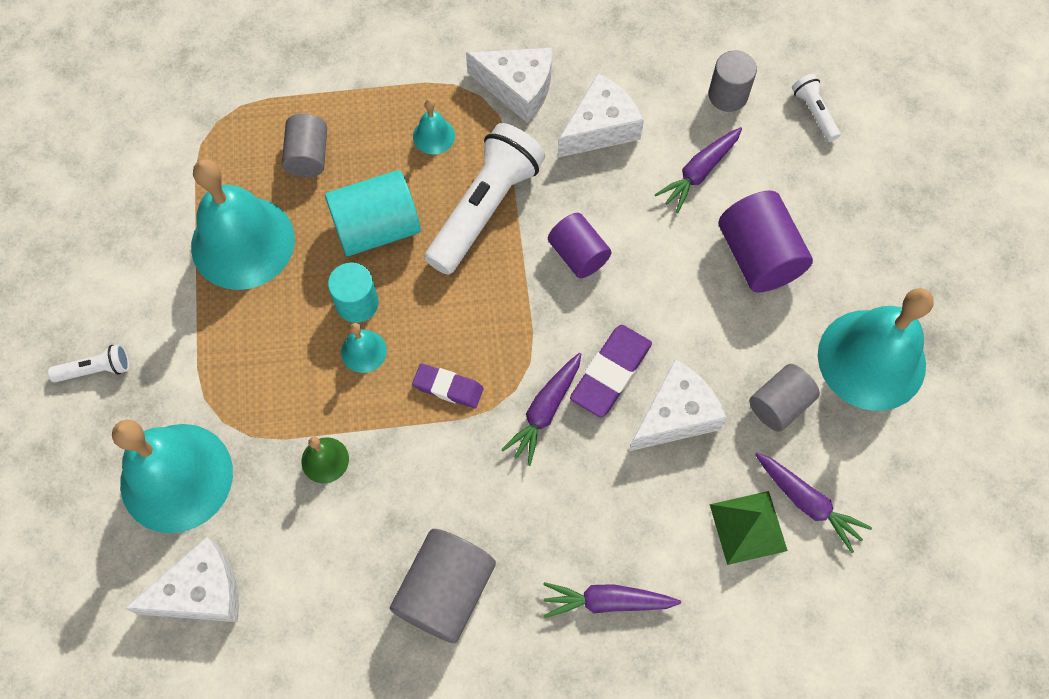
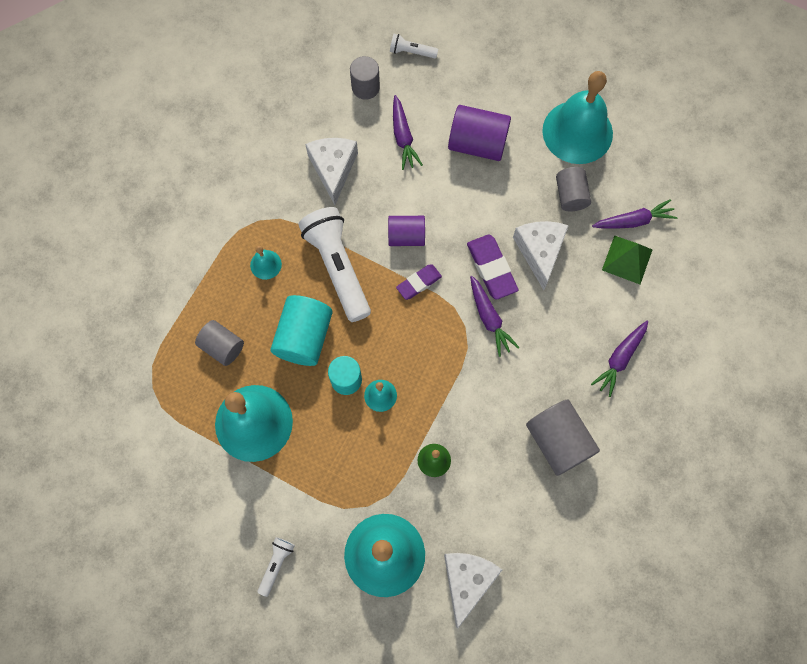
camera: 55 degrees left, 5 degrees up
(448, 387) = (437, 362): purple eraser -> purple eraser (418, 283)
(518, 88) = (270, 196): white cheese -> none

